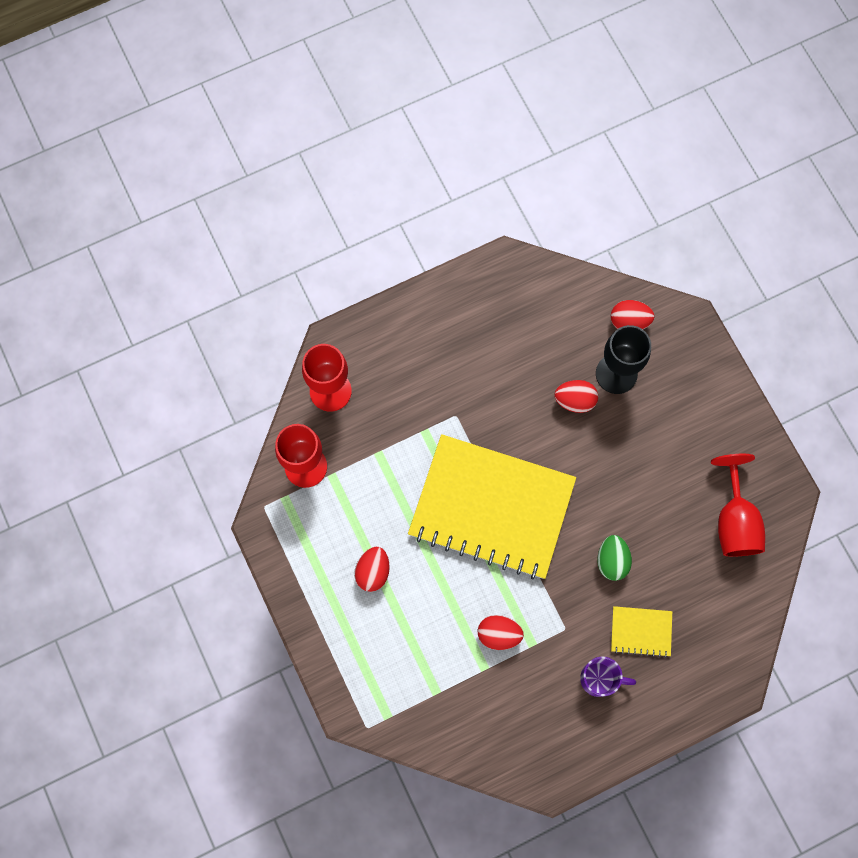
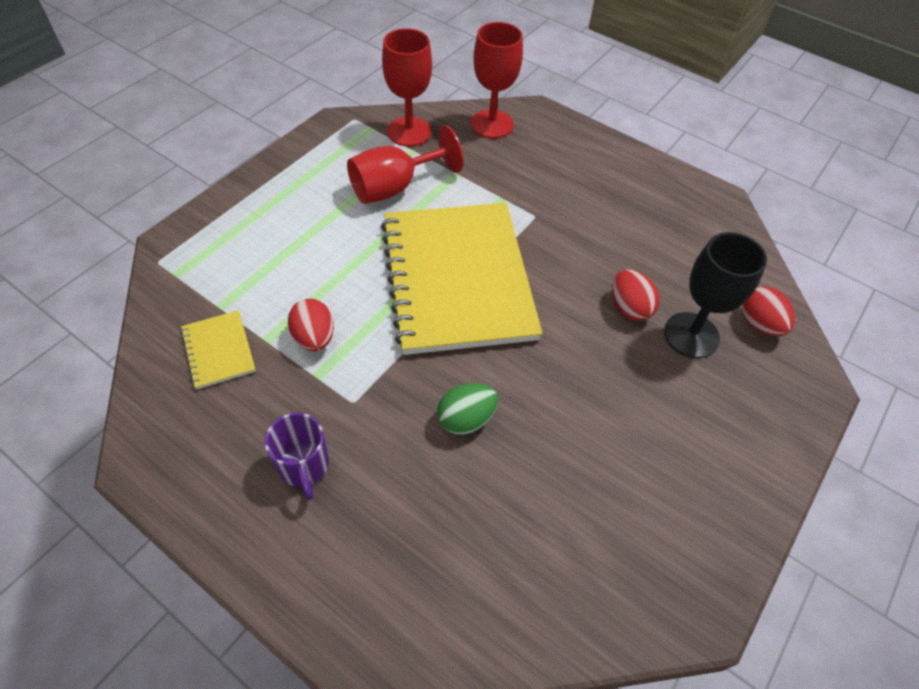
camera: 60 degrees right, 20 degrees down
(373, 572) = (331, 210): red egg -> none
(641, 631) = (391, 491): yellow notebook -> yellow notebook (218, 350)
(734, 521) = (611, 549): red goblet -> red goblet (394, 187)

